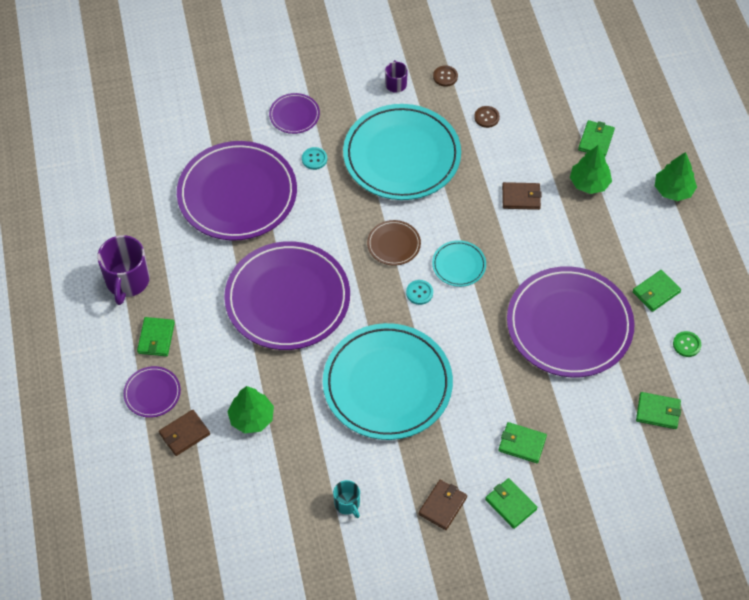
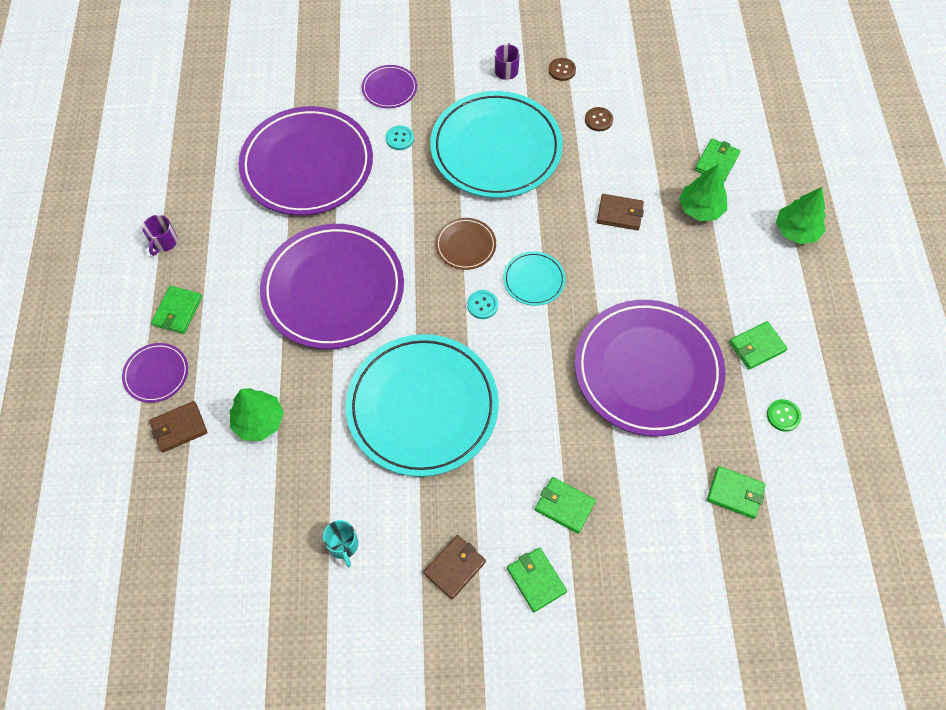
camera: 10 degrees right, 5 degrees up
(127, 281) = (164, 242): purple mug -> purple mug, size x0.53

